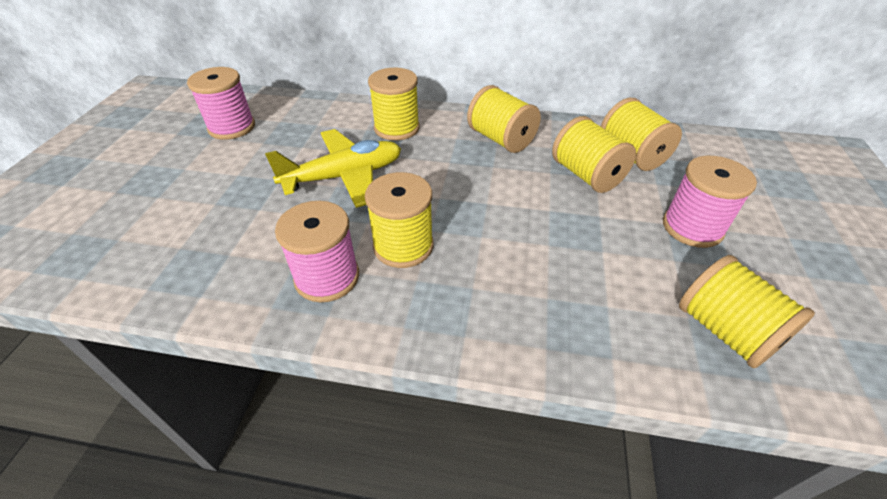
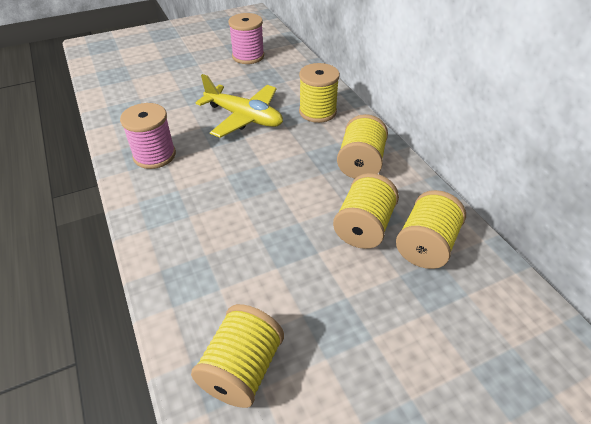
camera: 55 degrees right, 0 degrees up
(403, 246) = (202, 171): yellow spool -> none
(692, 227) = (356, 316): pink spool -> none

